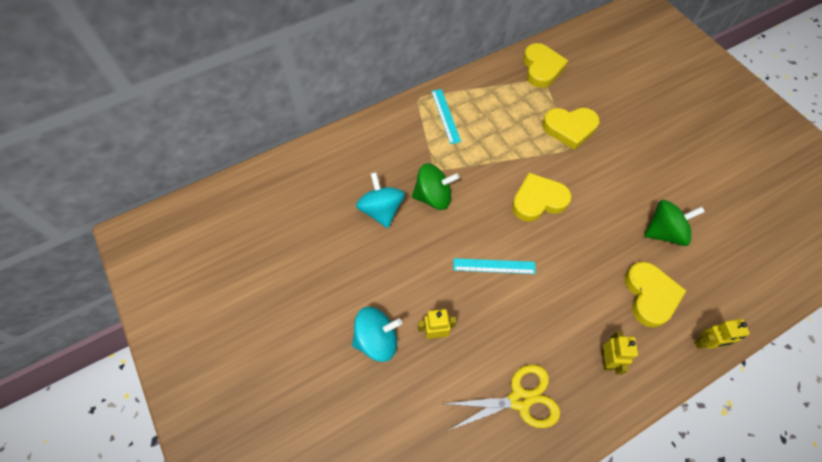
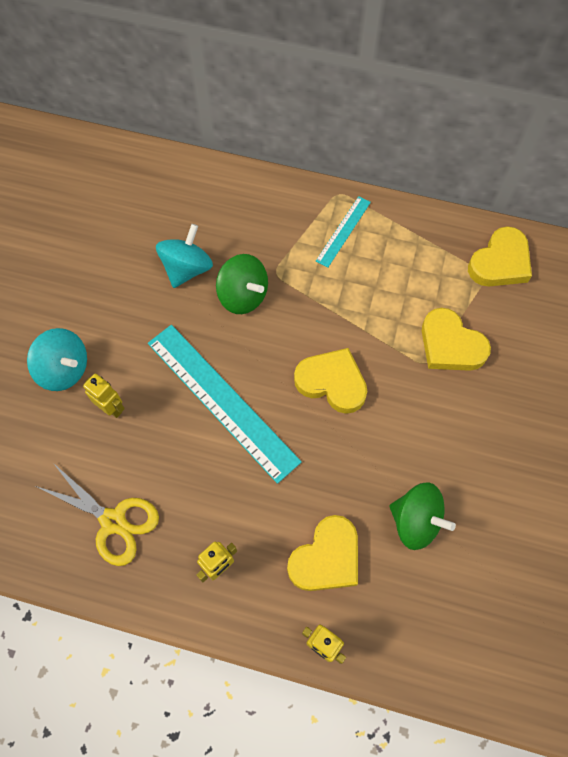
camera: 45 degrees right, 5 degrees up
(494, 266) = (222, 401): turquoise ruler -> turquoise ruler, size x2.03

